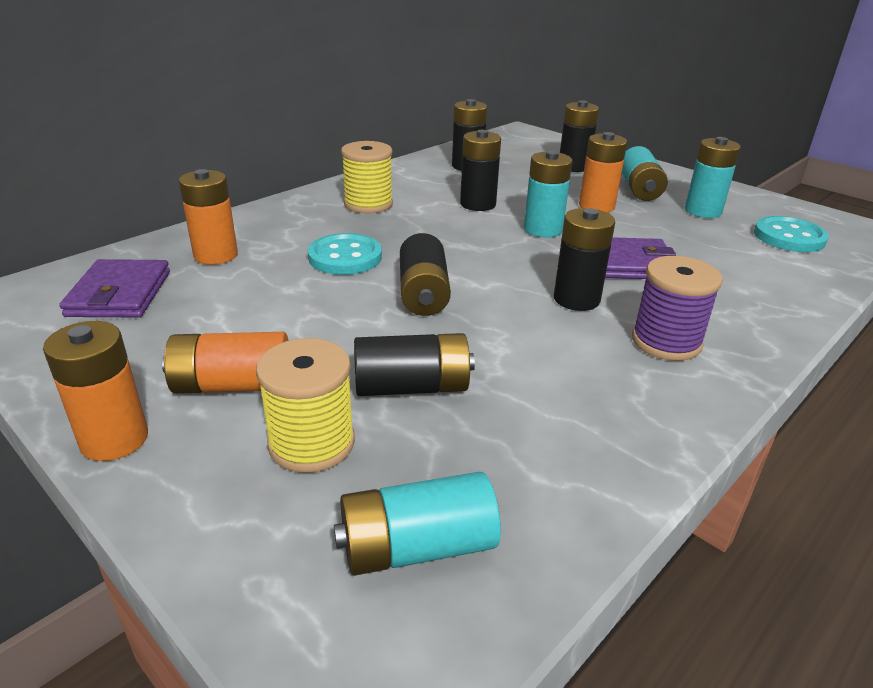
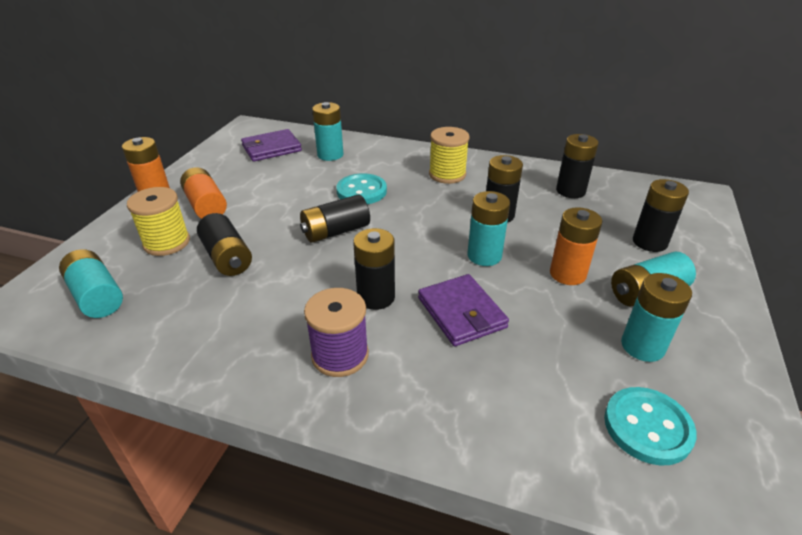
camera: 65 degrees right, 5 degrees up
(216, 255) = (330, 155): orange battery -> turquoise battery

